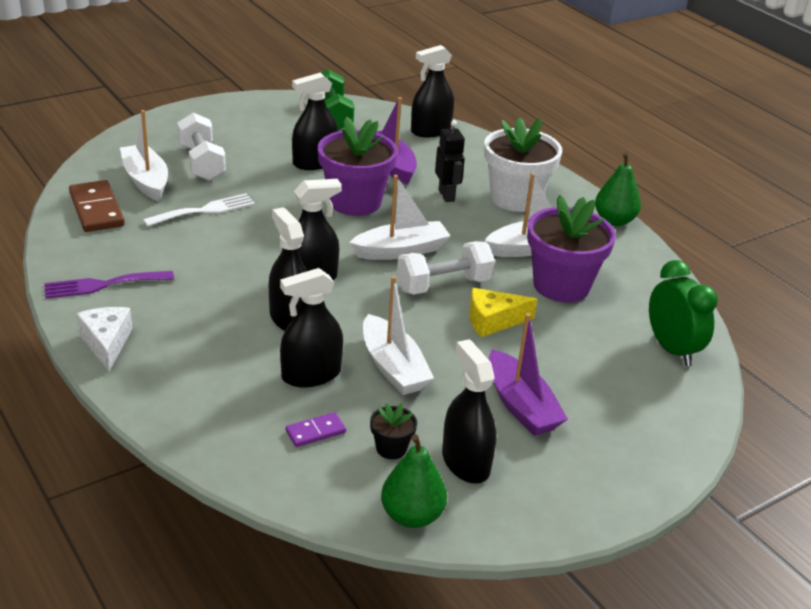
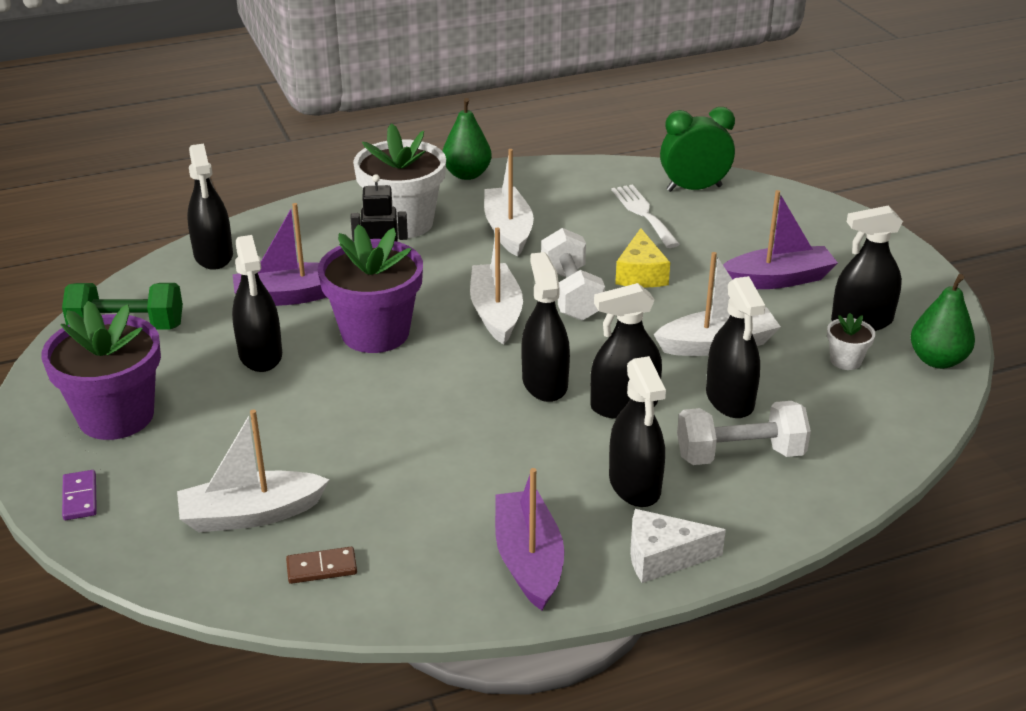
camera: 75 degrees left, 0 degrees up
(96, 209) = (321, 568): brown domino -> brown domino, size x0.54
(103, 285) = (528, 560): purple fork -> purple boat
(189, 327) = (634, 485): none -> black spray bottle
(202, 163) = (218, 456): white dumbbell -> white dumbbell (739, 454)
(204, 210) = (358, 459): white fork -> white fork (643, 213)
(315, 432) = (824, 405): purple domino -> purple domino (80, 497)
(391, 448) = (845, 361): black flower pot -> white flower pot
(561, 285) = (583, 225): purple flower pot -> purple flower pot (116, 416)

